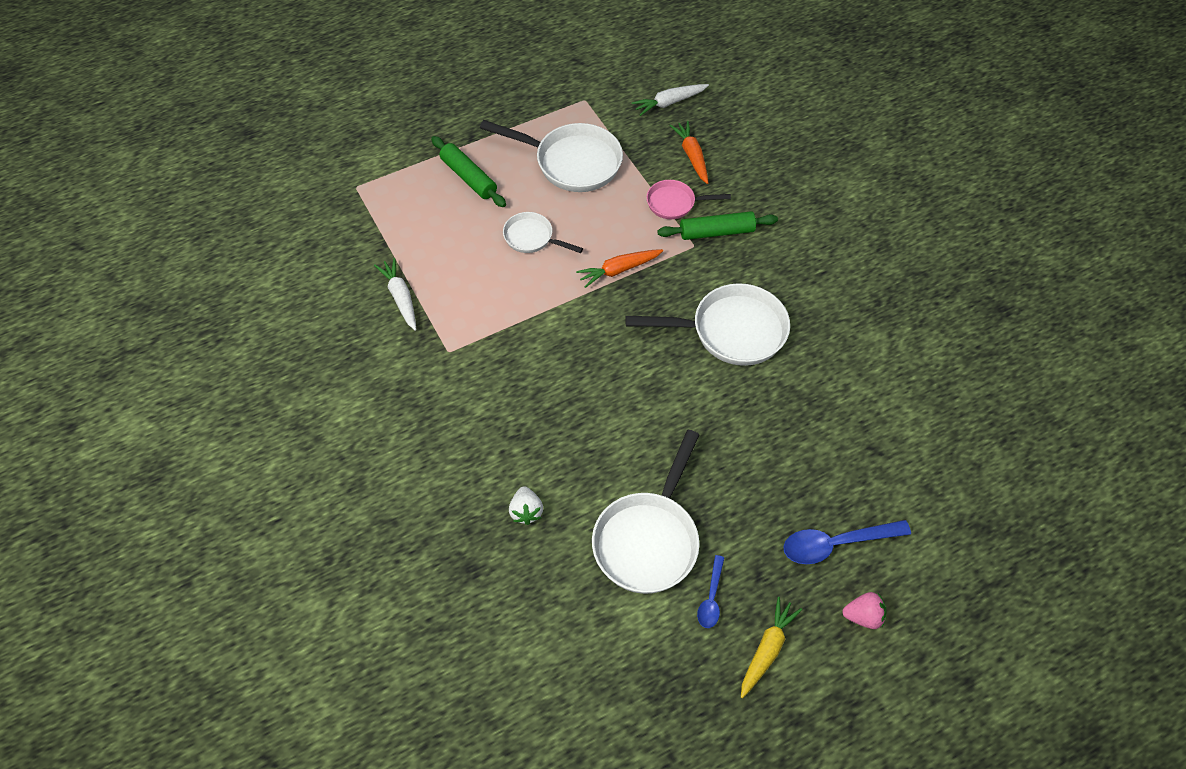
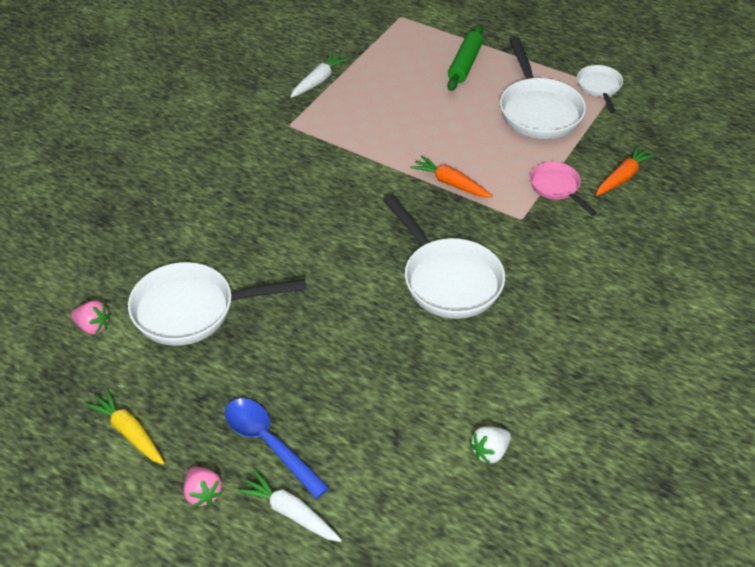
camera: 60 degrees right, 10 degrees down
(526, 511) = (172, 227): white strawberry -> white strawberry (490, 452)
(532, 238) = (437, 122): white pan -> white pan (599, 88)
(618, 633) = (93, 326): none -> pink strawberry
(669, 103) = (669, 139): white carrot -> white carrot (291, 513)
(711, 598) = (159, 374): blue spoon -> none
(716, 232) = (551, 227): green rolling pin -> none
(767, 650) = (129, 432): yellow carrot -> yellow carrot turned 135 degrees counterclockwise

